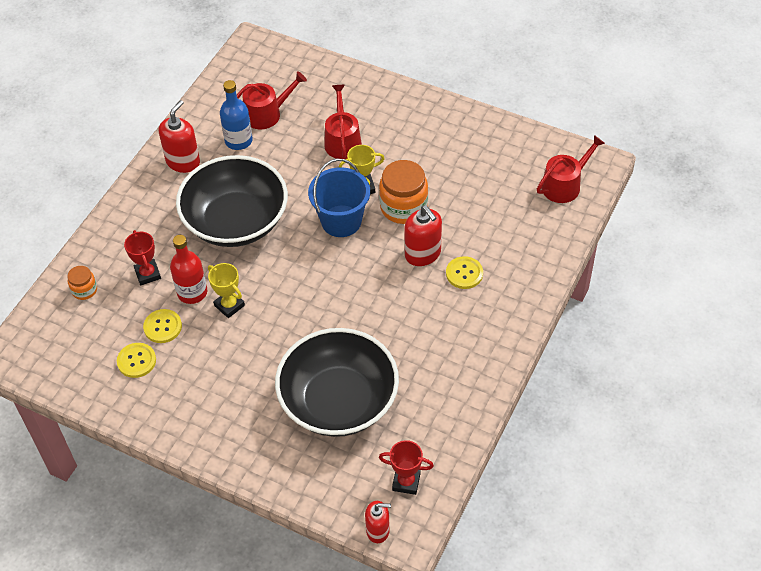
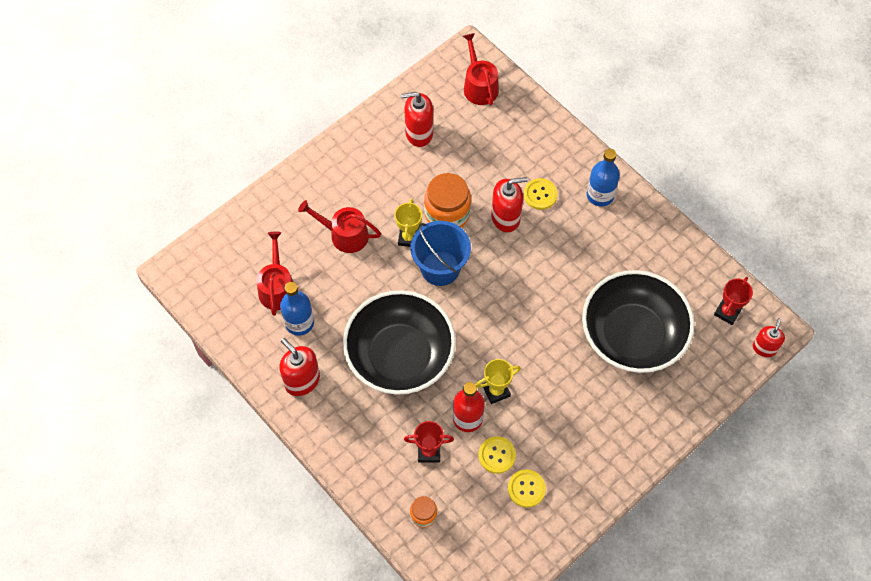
camera: 70 degrees left, 10 degrees up
(481, 157) = (419, 133): none -> red soap dispenser
(491, 324) = (600, 195): none -> blue bottle

